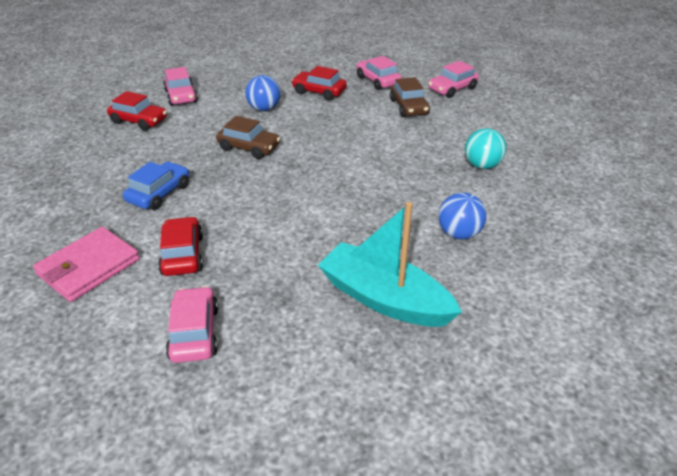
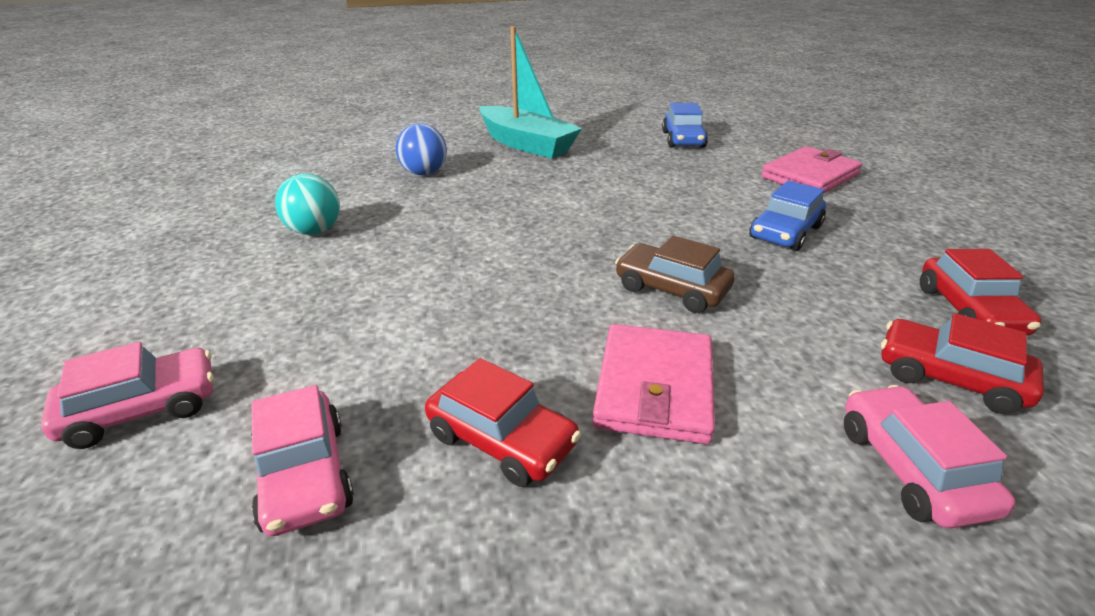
camera: 170 degrees left, 5 degrees down
(182, 255) = (717, 178): red car -> red car (969, 310)
(194, 333) = (683, 139): pink car -> blue car
(264, 109) = (654, 387): blue ball -> pink wallet
(409, 107) = (313, 355): brown car -> none

